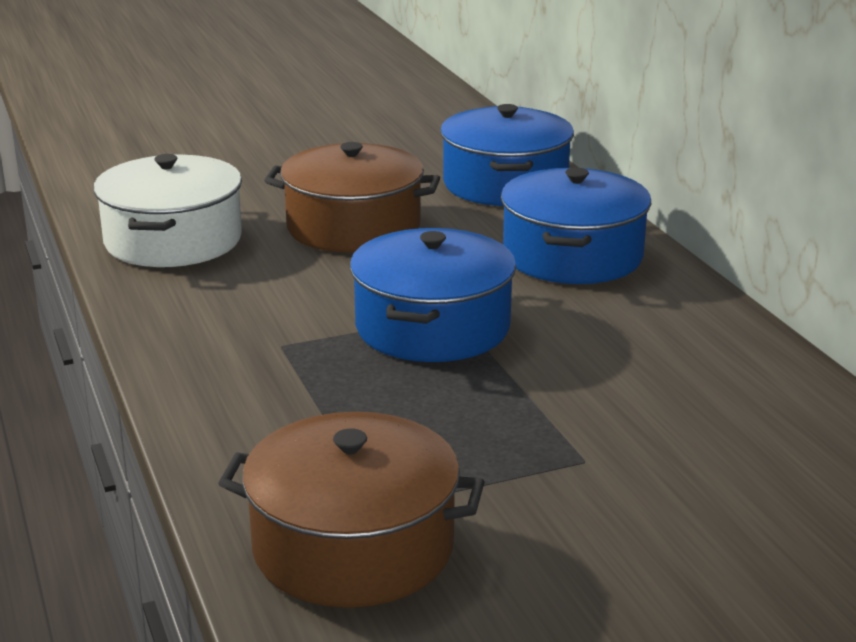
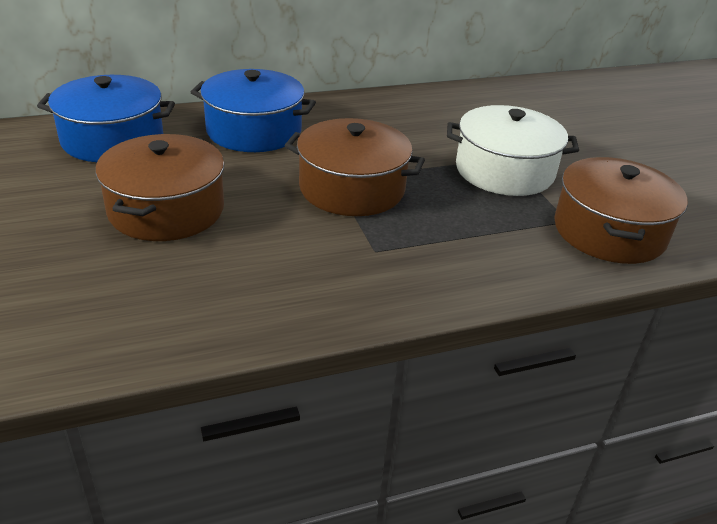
camera: 90 degrees left, 10 degrees up
(173, 240) = (153, 310): white pot -> white pot (504, 171)
(432, 327) = (352, 188): blue pot -> brown pot

